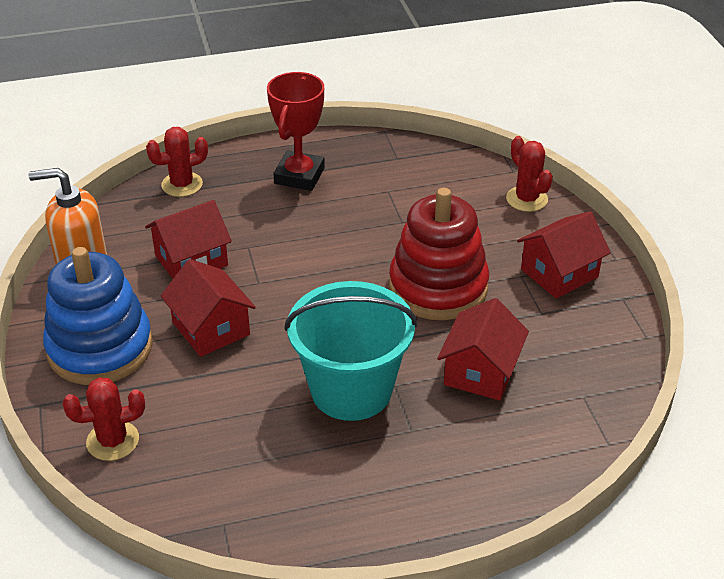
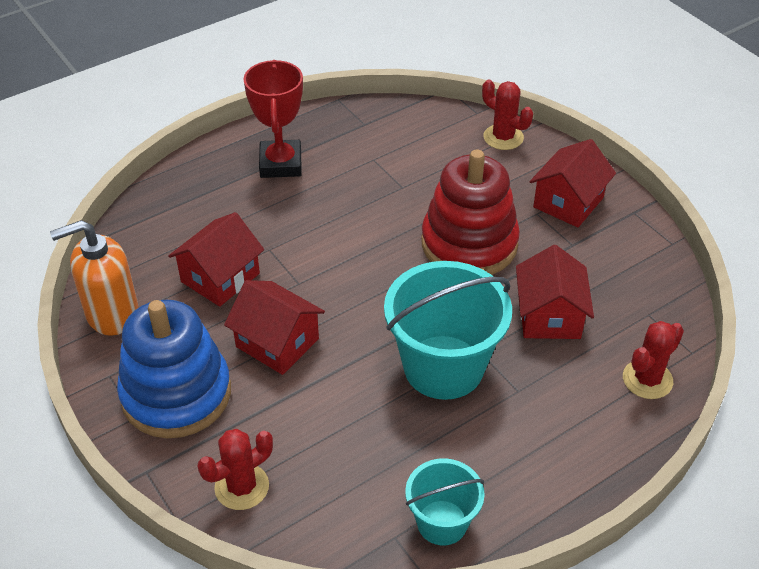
camera: 20 degrees left, 5 degrees up
(182, 184) = (168, 200): red cactus -> red cactus (647, 379)
(273, 524) = (442, 522): none -> turquoise bucket

